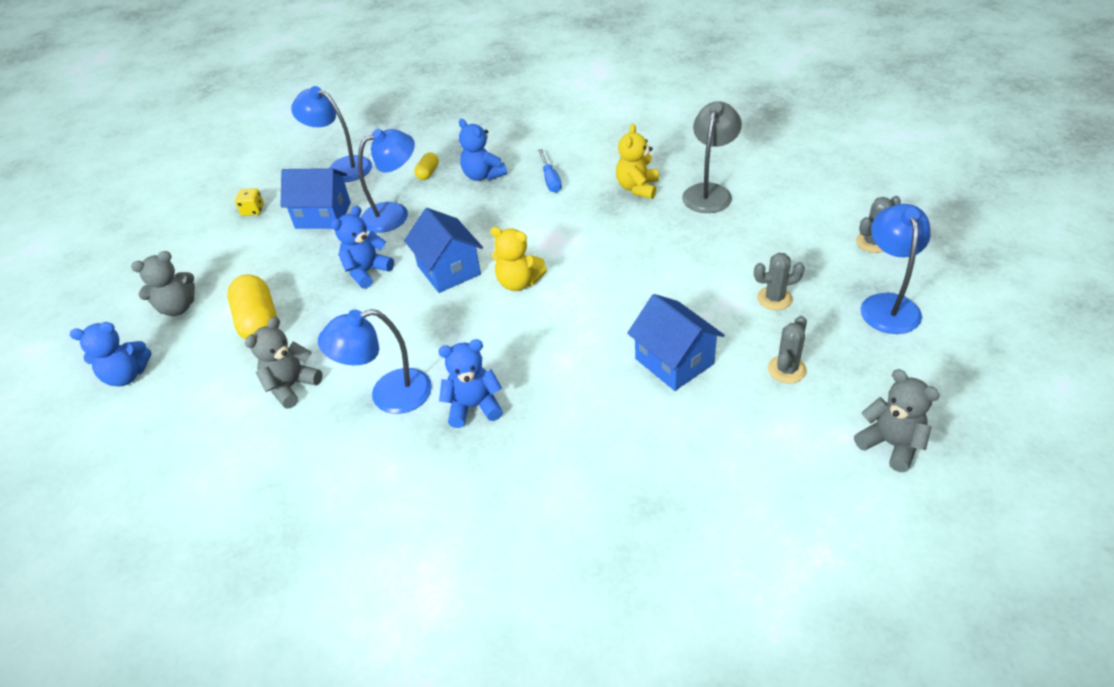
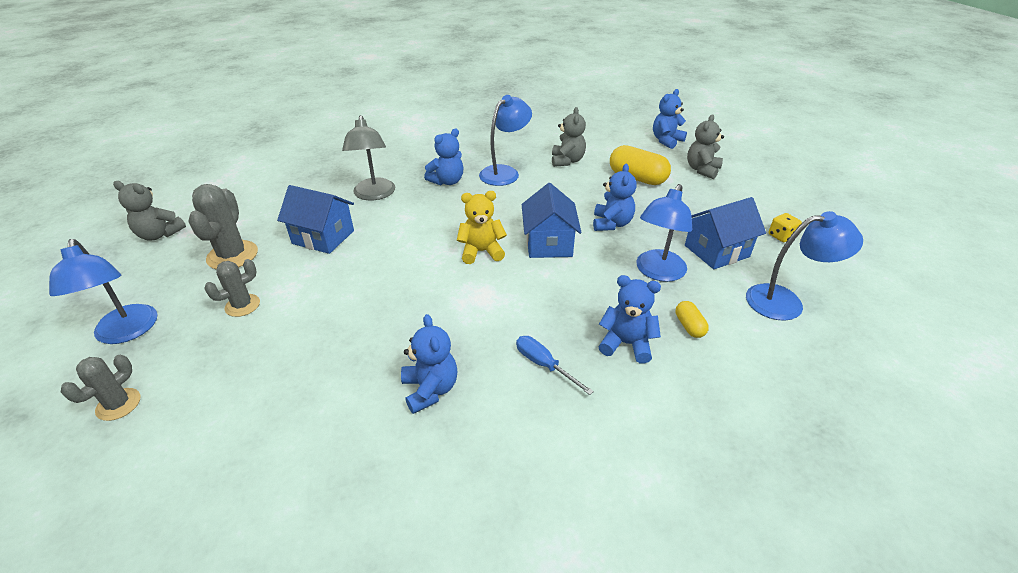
camera: 145 degrees right, 5 degrees down
(449, 270) = (548, 243): blue house -> blue house turned 60 degrees clockwise
(637, 188) = (430, 389): yellow teddy bear -> blue teddy bear
(709, 192) = (334, 415): grey lamp -> grey lamp (374, 195)
(786, 369) = (232, 255): grey cactus -> grey cactus, size x1.62

